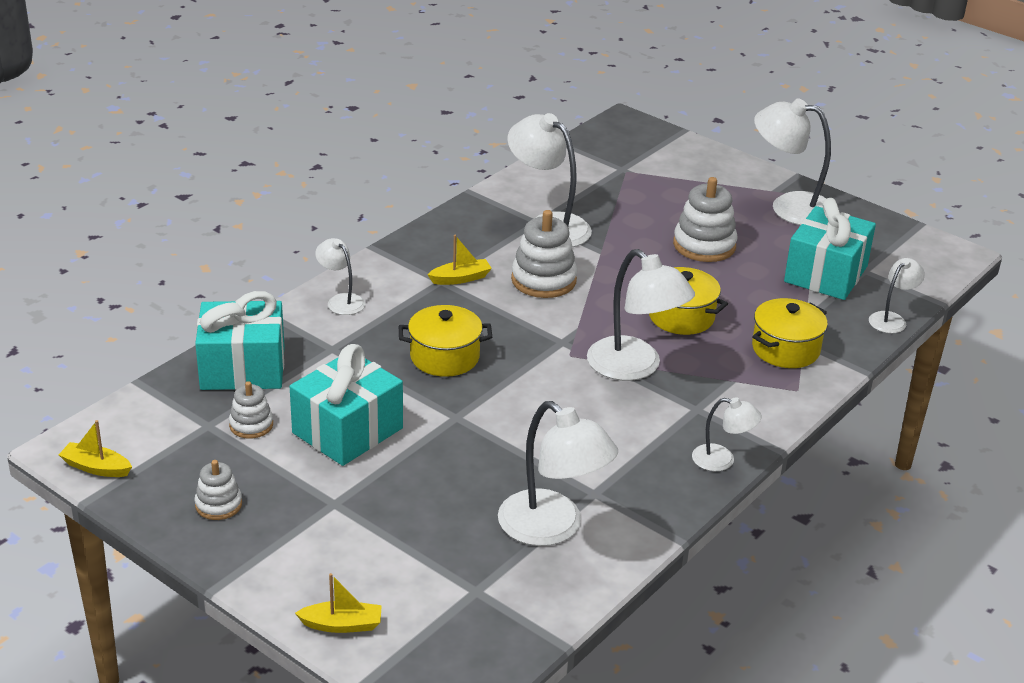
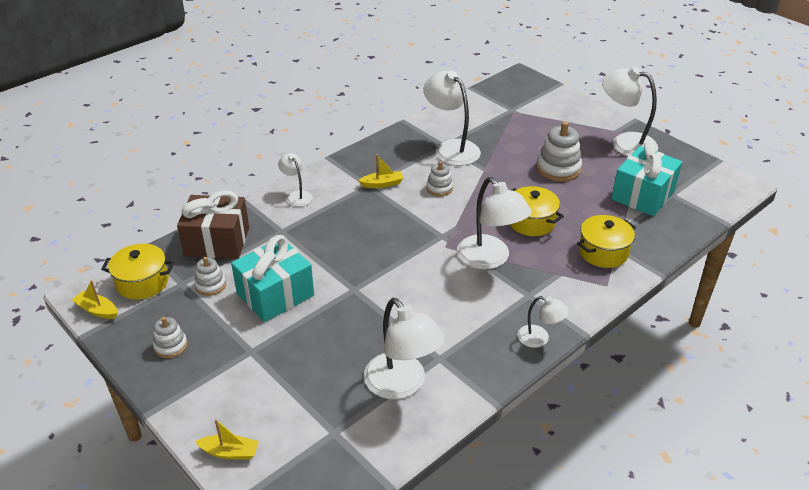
camera: 10 degrees right, 5 degrees up
(243, 368) = (217, 242): turquoise gift -> brown gift
(444, 357) = (357, 242): yellow pot -> yellow pot (142, 282)
(543, 280) = (439, 188): white stacking toy -> white stacking toy, size x0.58
(891, 319) = (686, 233): white lamp -> none

